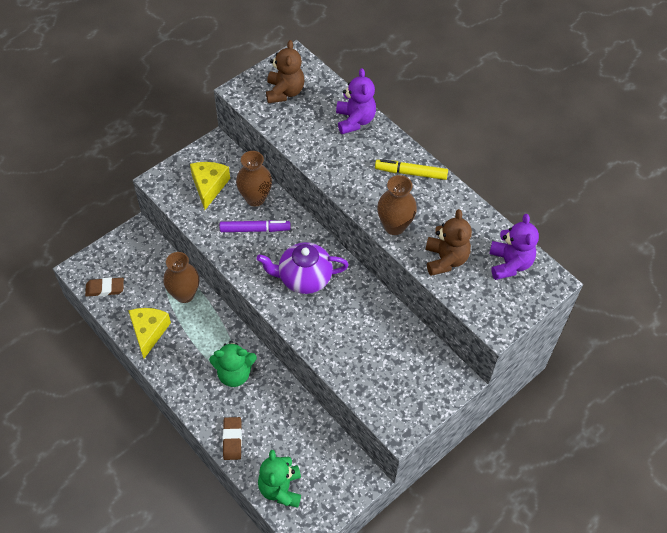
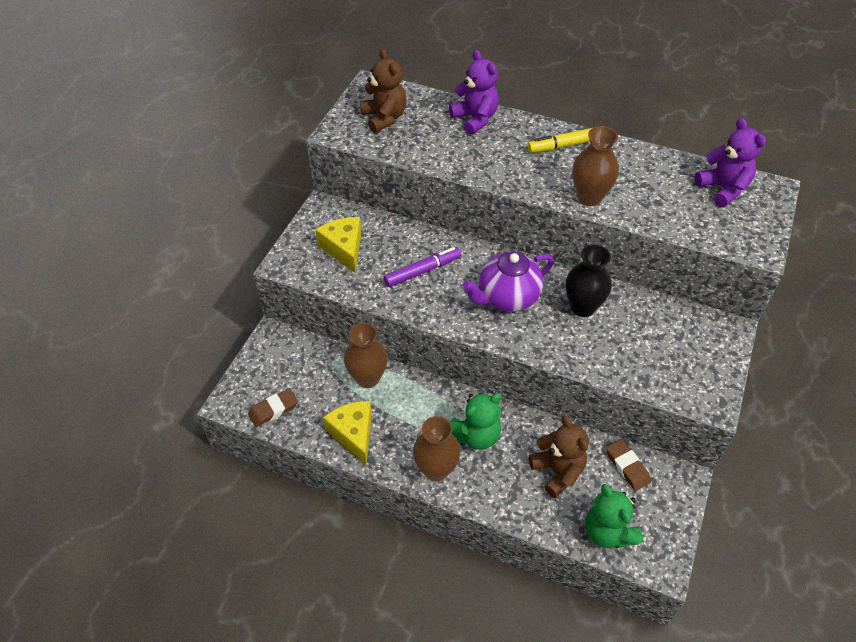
camera: 25 degrees left, 5 degrees down
(232, 439) = (521, 505): brown eraser -> brown eraser (627, 466)
(255, 198) = (401, 241): brown vase -> brown vase (436, 469)
(355, 311) = (582, 307): none -> black vase
(445, 259) = (662, 208): brown teddy bear -> brown teddy bear (557, 471)

